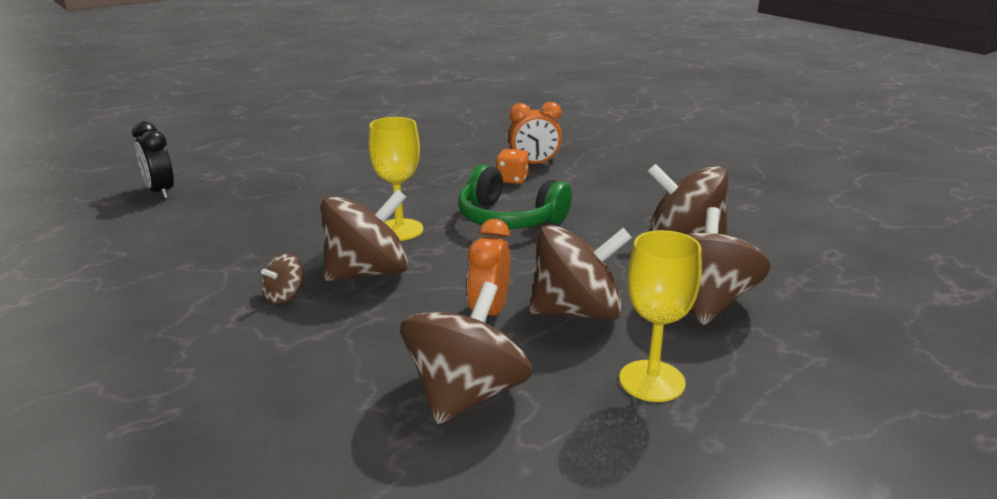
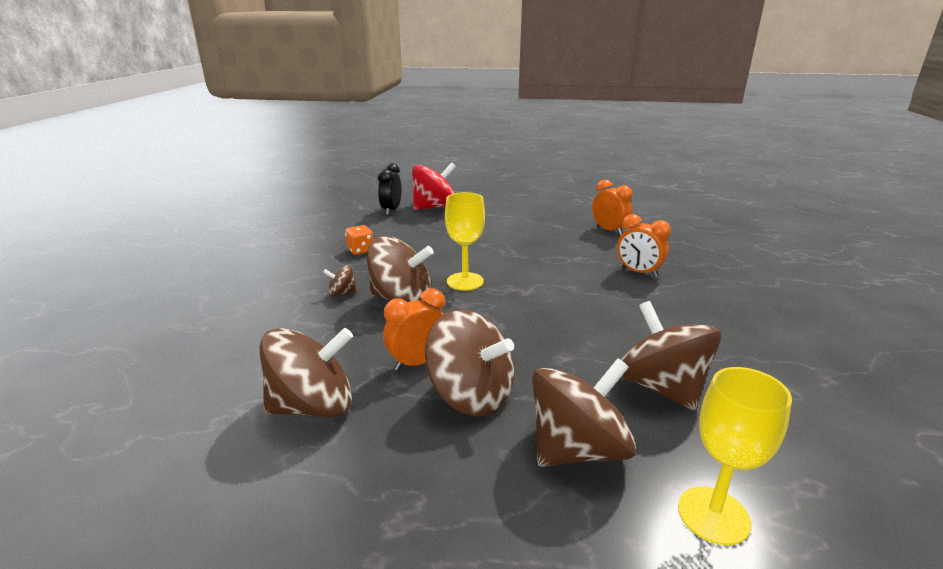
camera: 45 degrees right, 0 degrees up
(215, 171) = (435, 207): none -> red spinning top
(449, 137) = (609, 230): none -> orange clock
(509, 219) = (546, 305): green headphones -> none
(512, 179) = (600, 277): orange dice -> orange dice (360, 250)
(652, 381) = (425, 480): yellow goblet -> yellow goblet (713, 515)

